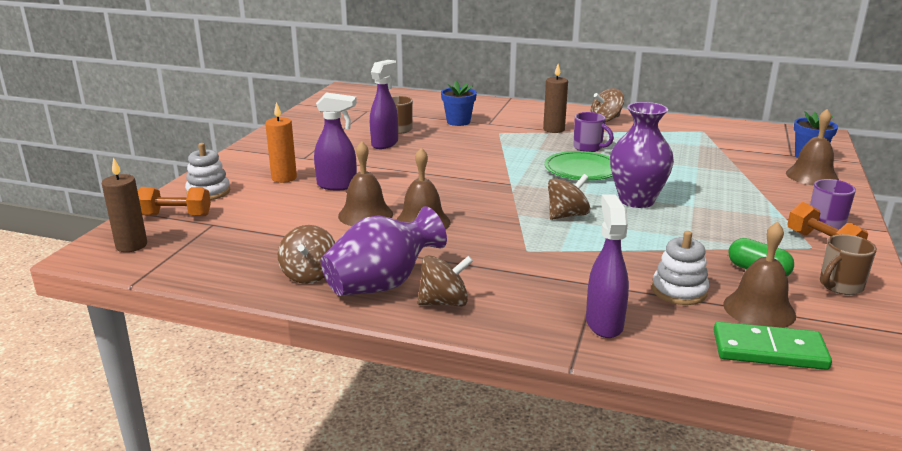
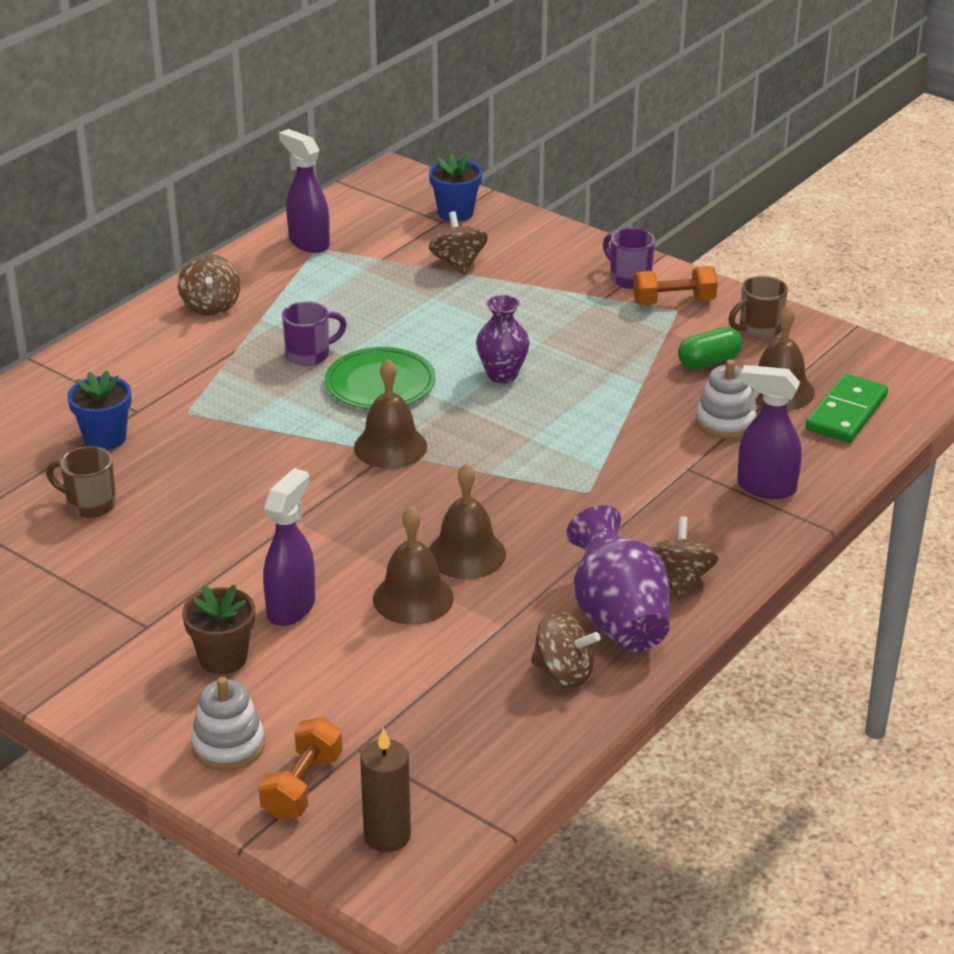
camera: 70 degrees left, 10 degrees up
(284, 178) = (223, 658): orange candle -> brown flower pot
(385, 143) = (147, 531): purple spray bottle -> purple spray bottle (308, 243)
(553, 129) = (214, 361): brown candle -> none
(567, 215) = (513, 437): brown spinning top -> brown spinning top (458, 263)
(636, 200) = (502, 375): purple vase -> purple vase, size x0.66
(812, 176) = (511, 235): brown bell -> brown bell (390, 446)
(840, 286) = (758, 329): brown mug -> brown mug turned 75 degrees clockwise

